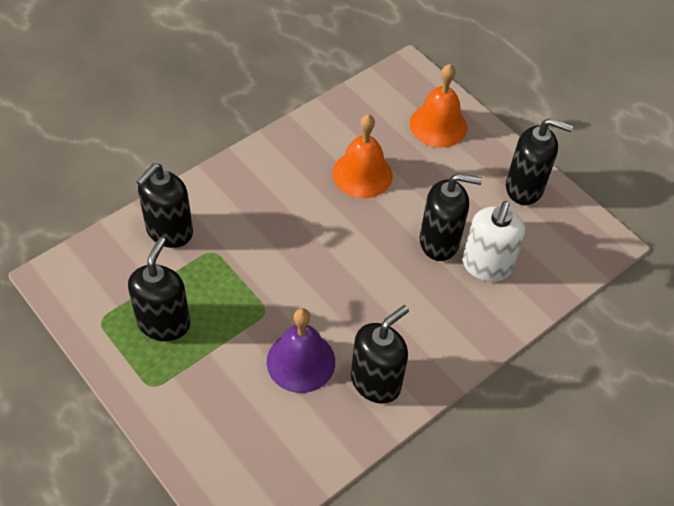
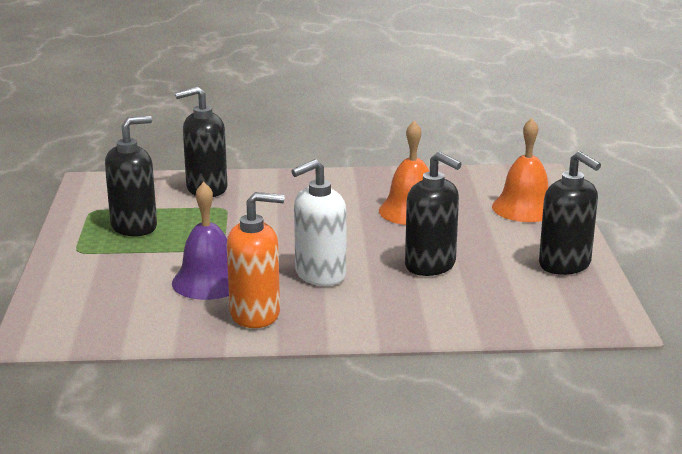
camera: 40 degrees right, 30 degrees down
(376, 381) = (255, 314): black soap dispenser -> orange soap dispenser
(486, 266) = (458, 292): white soap dispenser -> white soap dispenser (320, 275)

